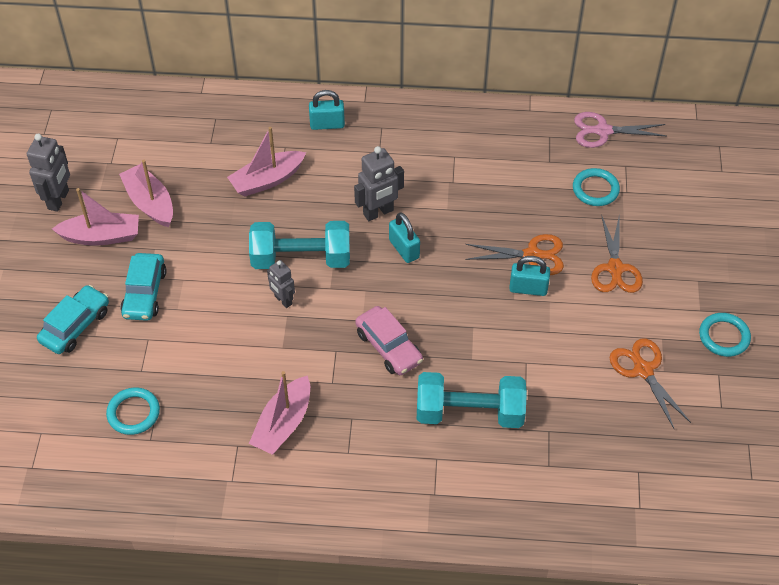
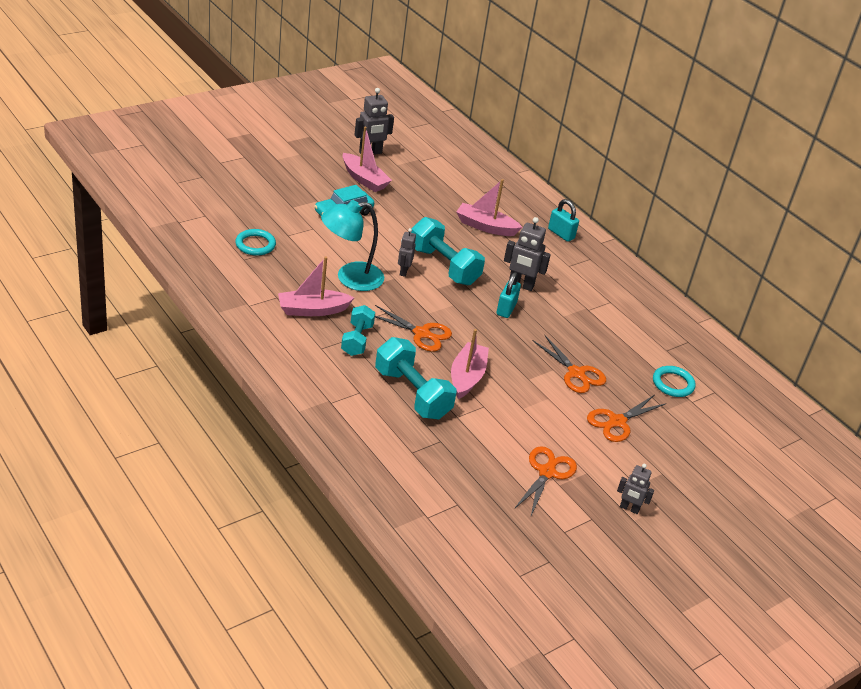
camera: 45 degrees right, 15 degrees down
(75, 326) = (291, 196): turquoise car -> none
(150, 203) = (410, 187): pink boat -> pink boat (467, 377)
(258, 356) = (350, 278): none -> turquoise lamp
(358, 411) = (357, 340): none -> turquoise dumbbell
(389, 347) = (421, 333): pink car -> orange scissors
(528, 288) = (546, 382): turquoise padlock -> none
(603, 131) = (729, 367): pink scissors -> none
(724, 336) = (629, 508): turquoise ring -> grey robot

